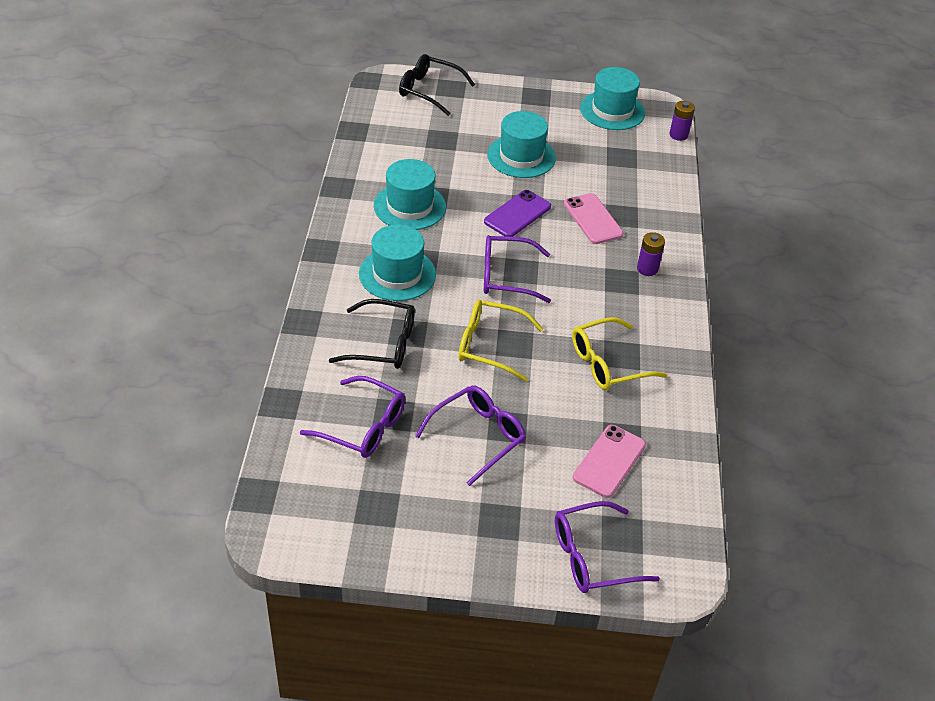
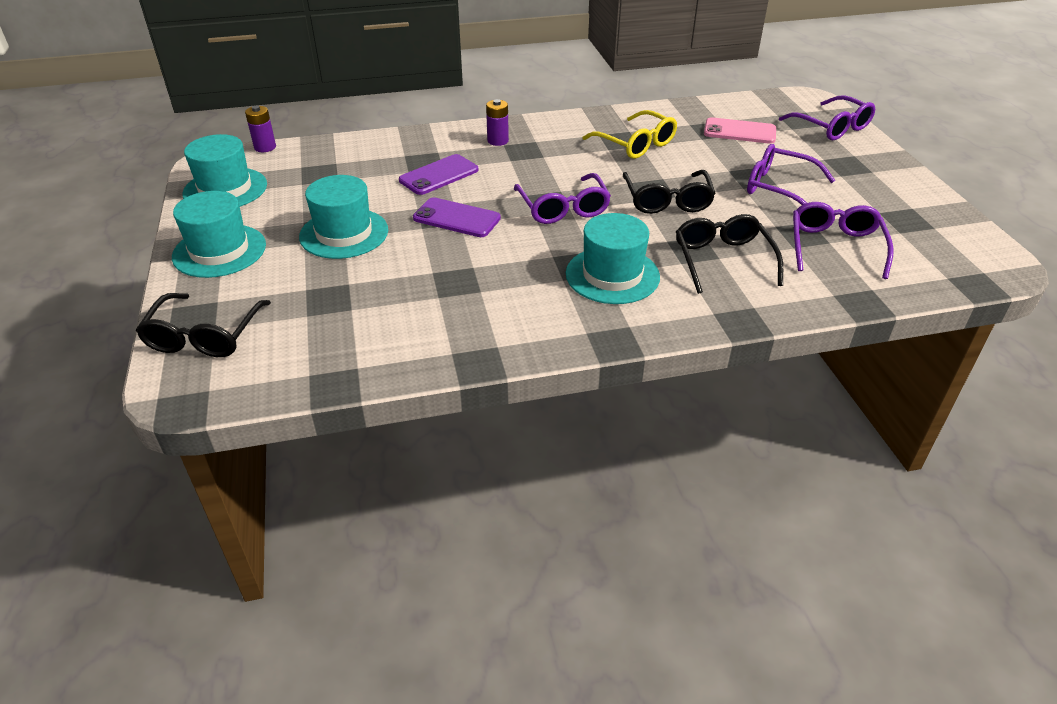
camera: 105 degrees left, 5 degrees down
(410, 206) = (485, 293): turquoise hat -> turquoise hat (219, 251)
(490, 345) = (667, 201): yellow glasses -> black glasses
(593, 219) = (439, 175): pink phone -> purple phone

